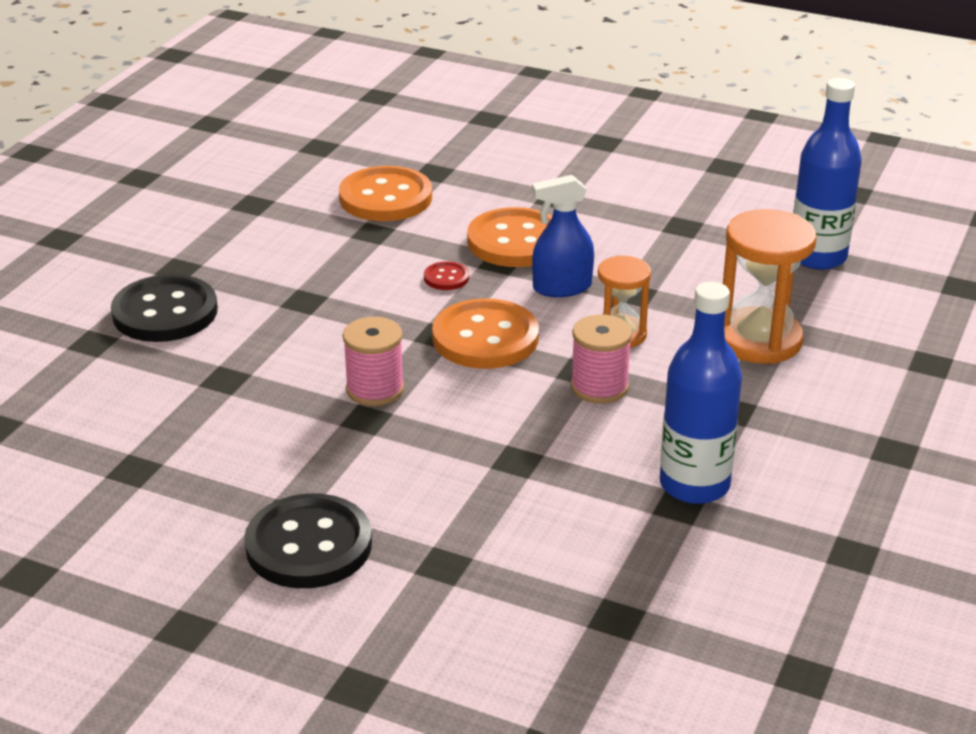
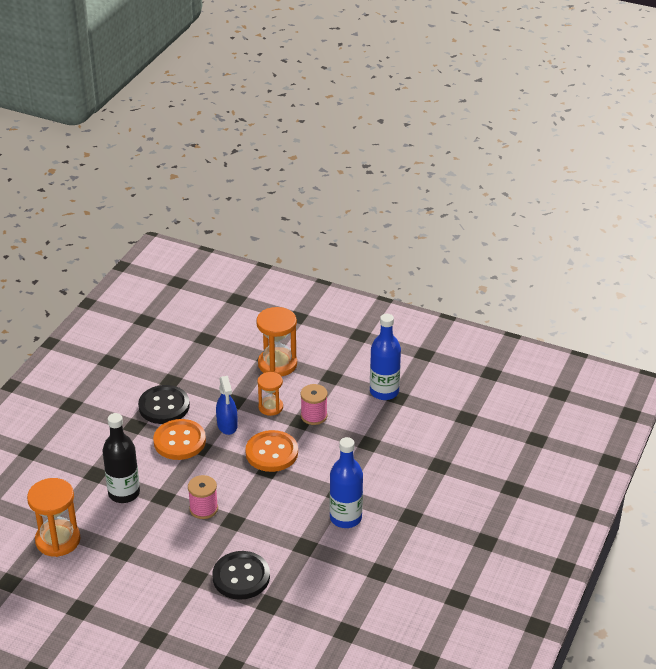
camera: 90 degrees left, 5 degrees up
(287, 152) = (58, 540): none -> orange hourglass
(309, 545) = (430, 507): black button -> black button (164, 406)
(375, 389) = (315, 490): pink spool -> pink spool (203, 509)
(385, 198) = (124, 493): orange button -> black bottle
(446, 278) = (214, 467): red button -> none
(817, 257) = (206, 339): blue bottle -> blue bottle (345, 518)

